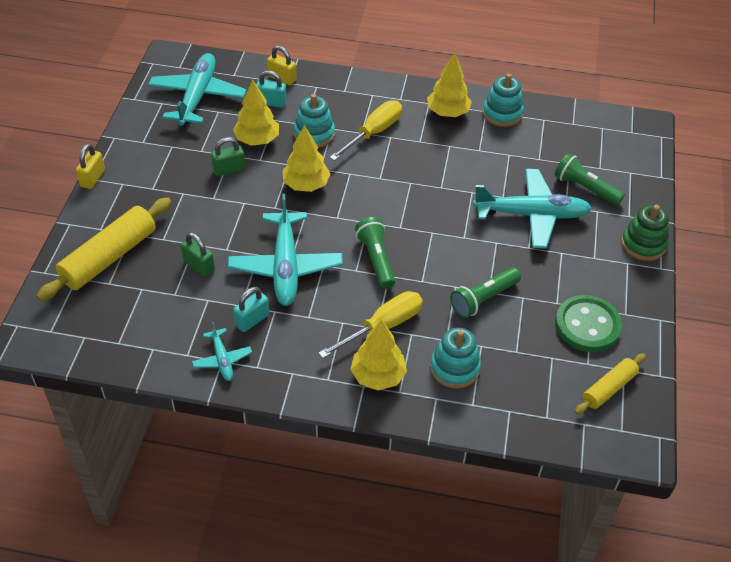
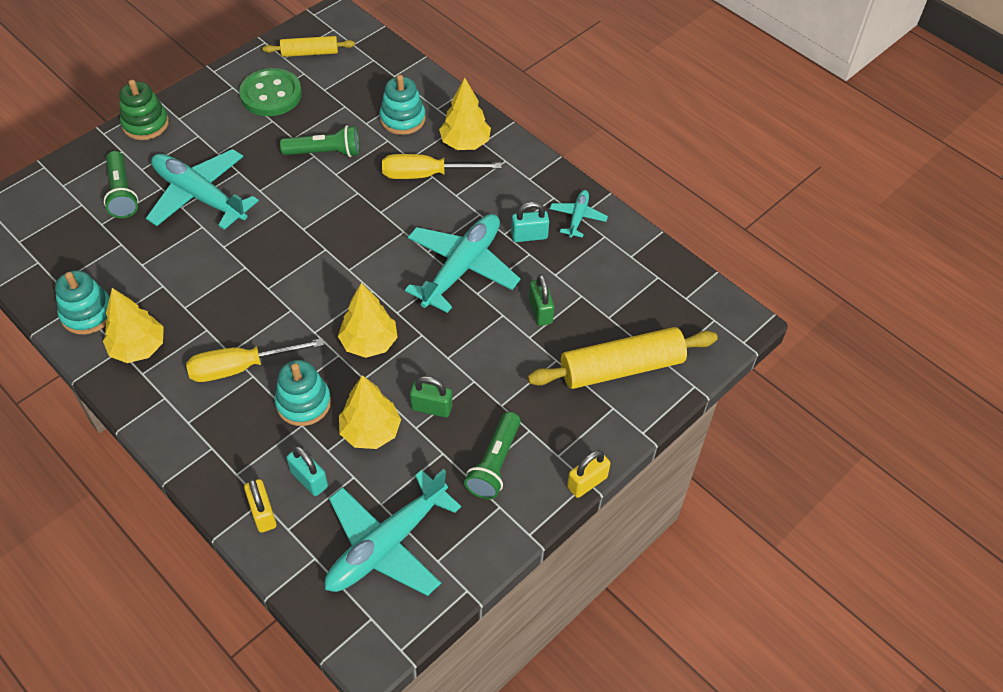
camera: 145 degrees left, 5 degrees up
(376, 260) = (377, 230): green flashlight -> green flashlight (494, 463)

